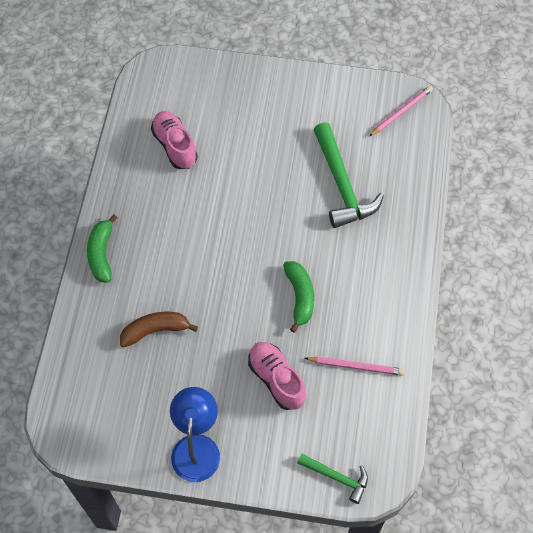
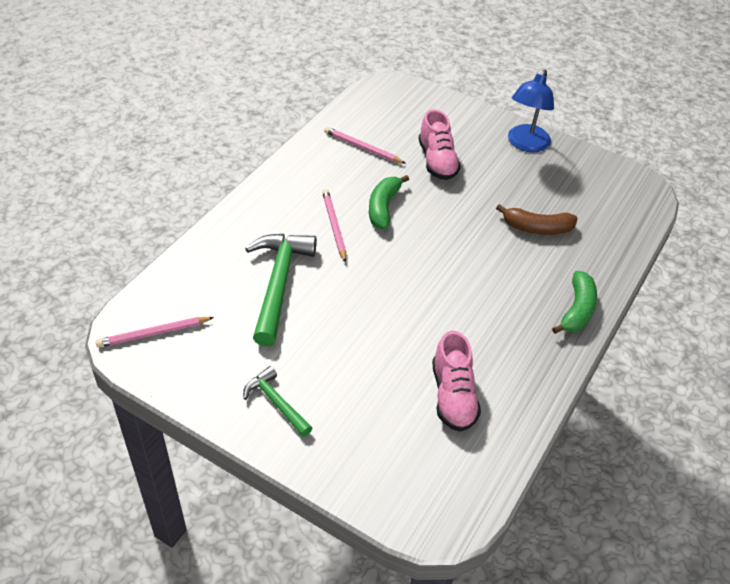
camera: 160 degrees left, 15 degrees down
(331, 258) = (334, 226): none -> pink pencil
(337, 477) = (419, 97): green hammer -> green hammer (276, 403)

